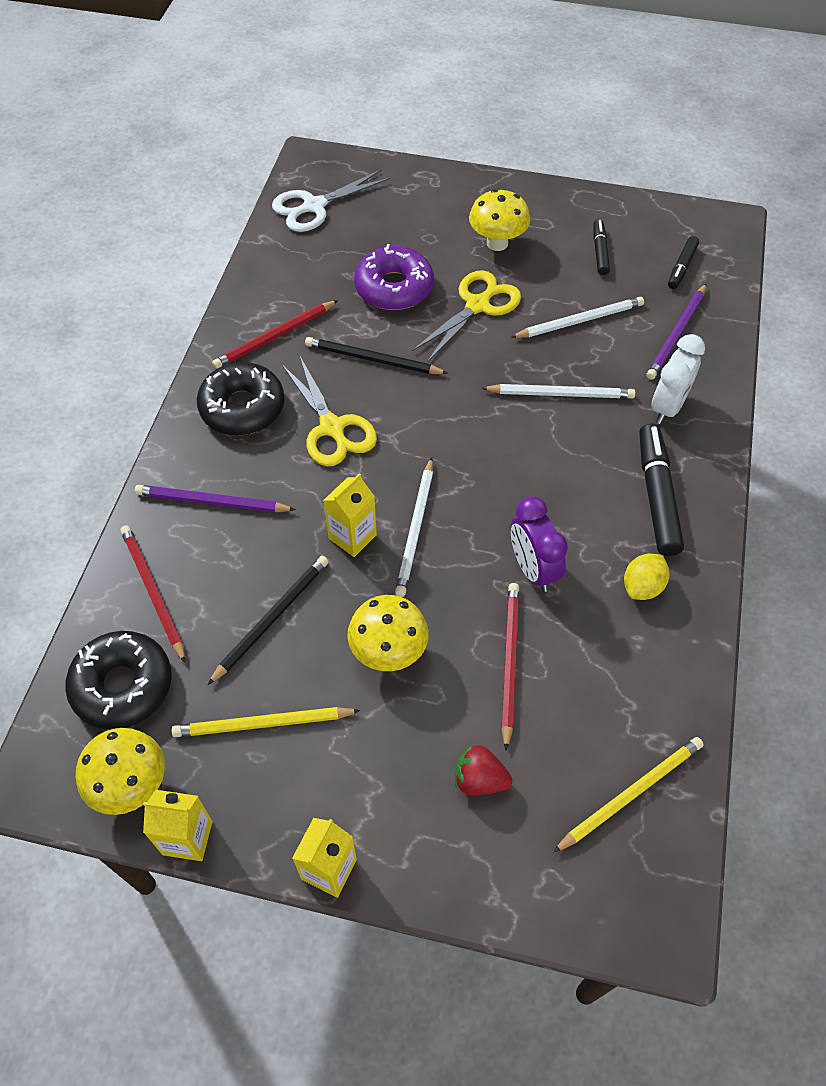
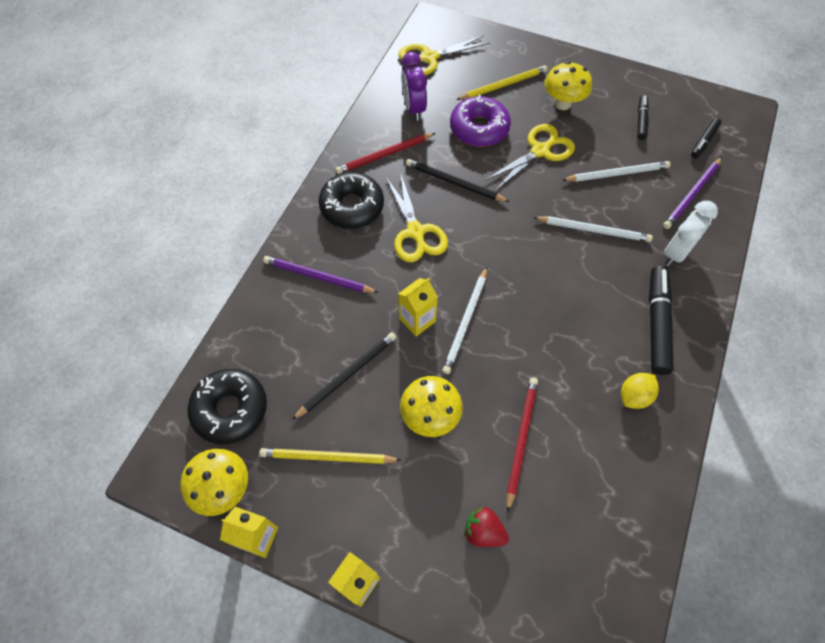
camera: 10 degrees right, 5 degrees up
(153, 592) = (264, 340): red pencil -> none
(314, 206) = (429, 58): white scissors -> yellow scissors
(533, 569) = (550, 368): purple clock -> purple clock (414, 108)
(631, 793) = (600, 564): yellow pencil -> yellow pencil (503, 85)

